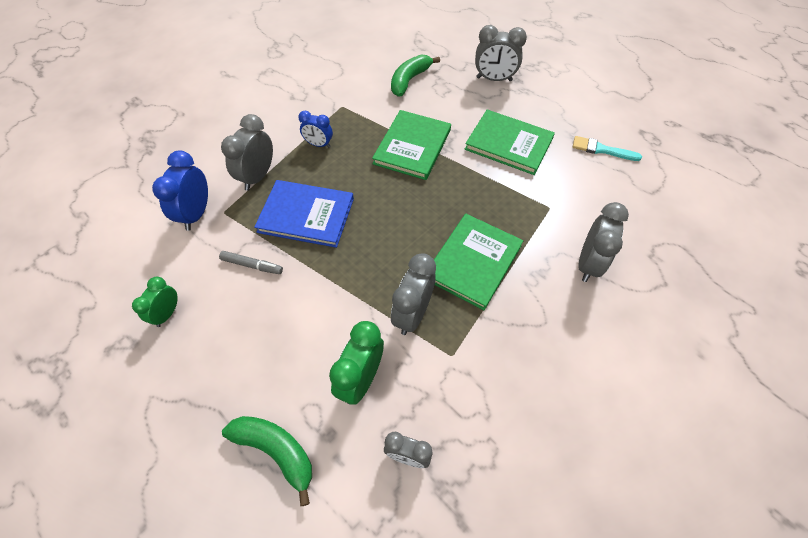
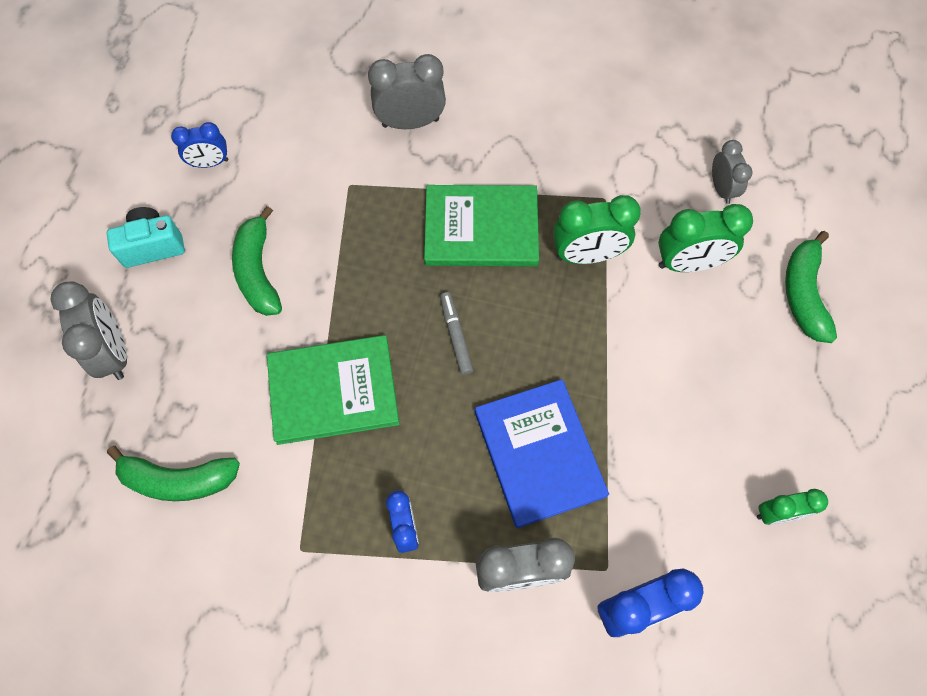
camera: 120 degrees left, 10 degrees up
(252, 265) = (652, 465): grey marker -> grey marker (456, 335)
(412, 314) = (587, 255): grey clock -> green clock
(508, 144) = (258, 271): green book -> green banana
(552, 109) = (153, 246): none -> turquoise camera
(601, 150) = (210, 163): turquoise brush -> blue clock

